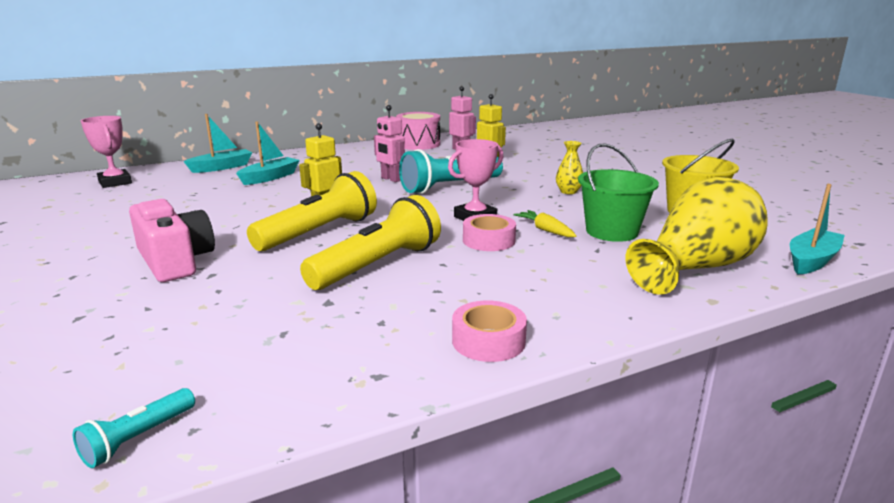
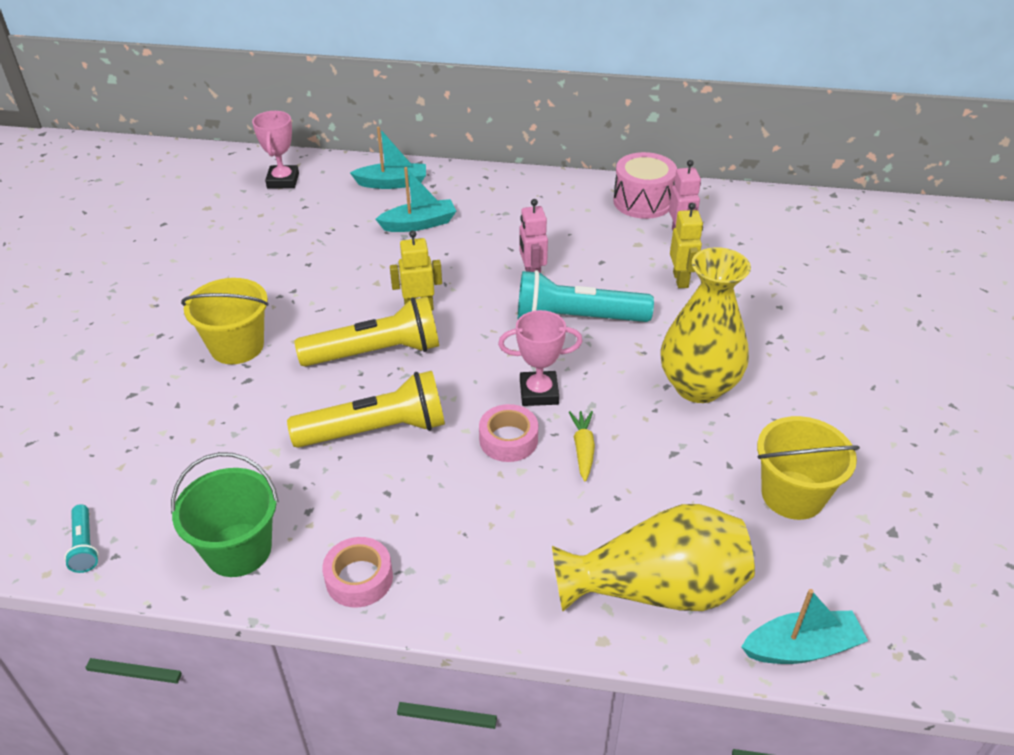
camera: 35 degrees right, 20 degrees up
(138, 438) = (85, 546): turquoise flashlight -> turquoise flashlight turned 90 degrees counterclockwise
(175, 261) = (237, 346): pink camera -> yellow bucket
(568, 191) = (698, 386): yellow vase -> yellow vase, size x2.33
(611, 232) = (648, 486): green bucket -> green bucket (238, 550)

